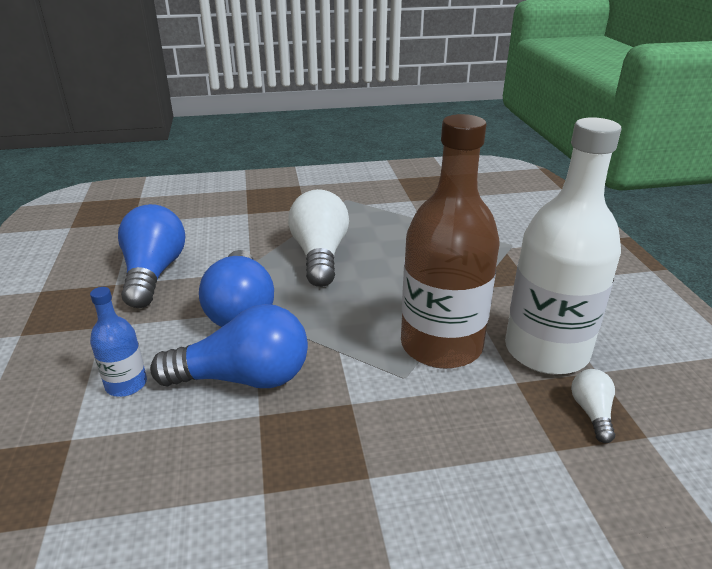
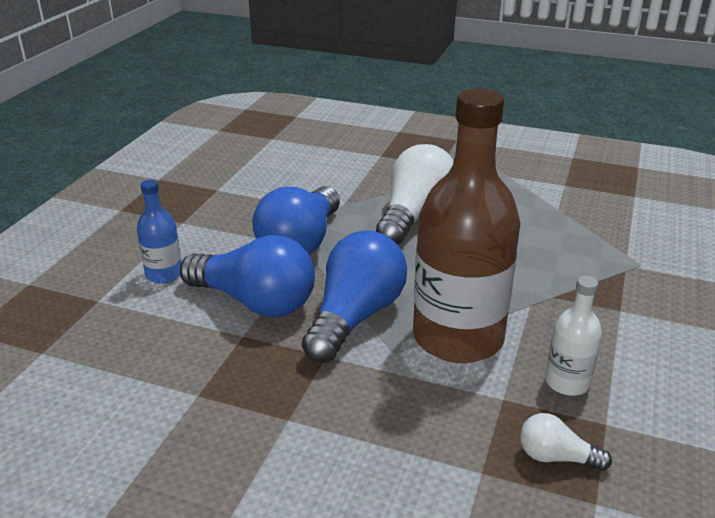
camera: 30 degrees right, 0 degrees up
(153, 273) = (253, 190): blue light bulb -> blue light bulb (355, 317)
(546, 351) = (567, 382): white bottle -> white bottle, size x0.45
(592, 413) = (556, 457): white light bulb -> white light bulb turned 105 degrees counterclockwise

